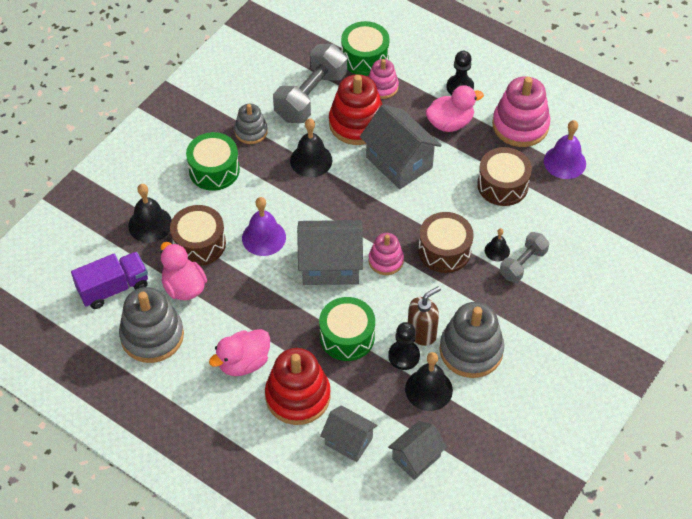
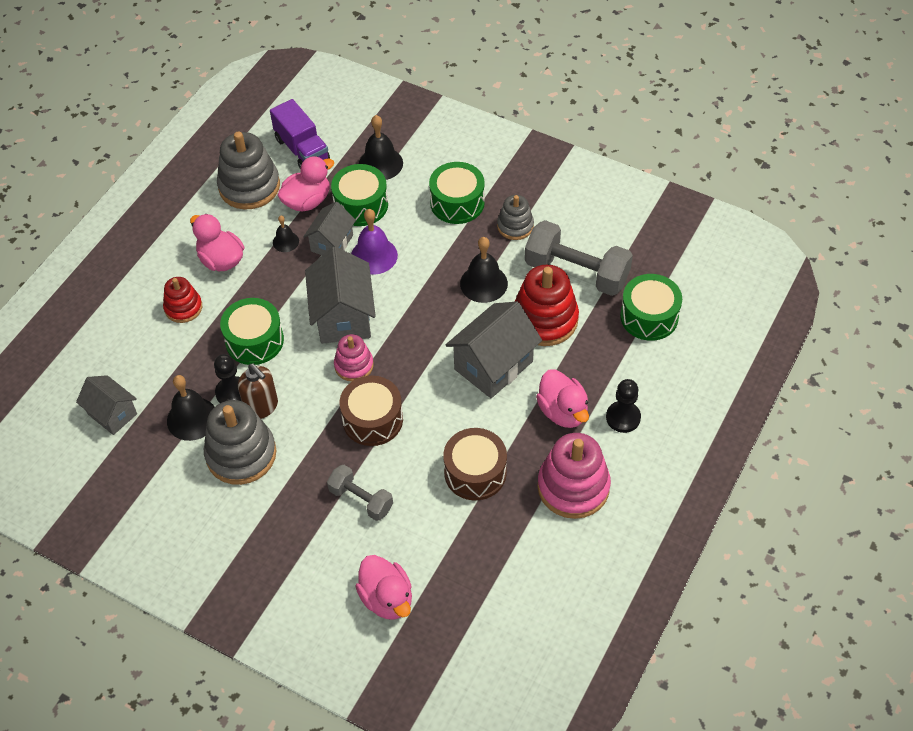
camera: 85 degrees right, 0 degrees up
(199, 243) = (361, 205): brown drum -> green drum
(298, 396) = (183, 308): red stacking toy -> red stacking toy, size x0.58
(348, 441) = (132, 355): grey house -> grey house (332, 243)
(382, 87) = (606, 338): pink stacking toy -> none
(497, 251) = (377, 472): black bell -> black bell (285, 241)
(564, 162) = (522, 539): purple bell -> none
(613, 252) = (387, 598): none -> pink duck

